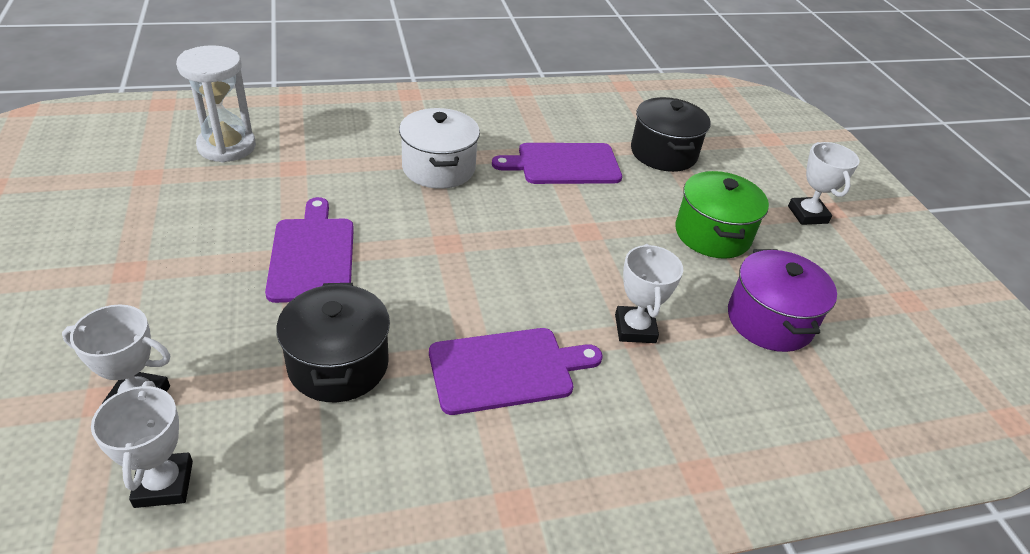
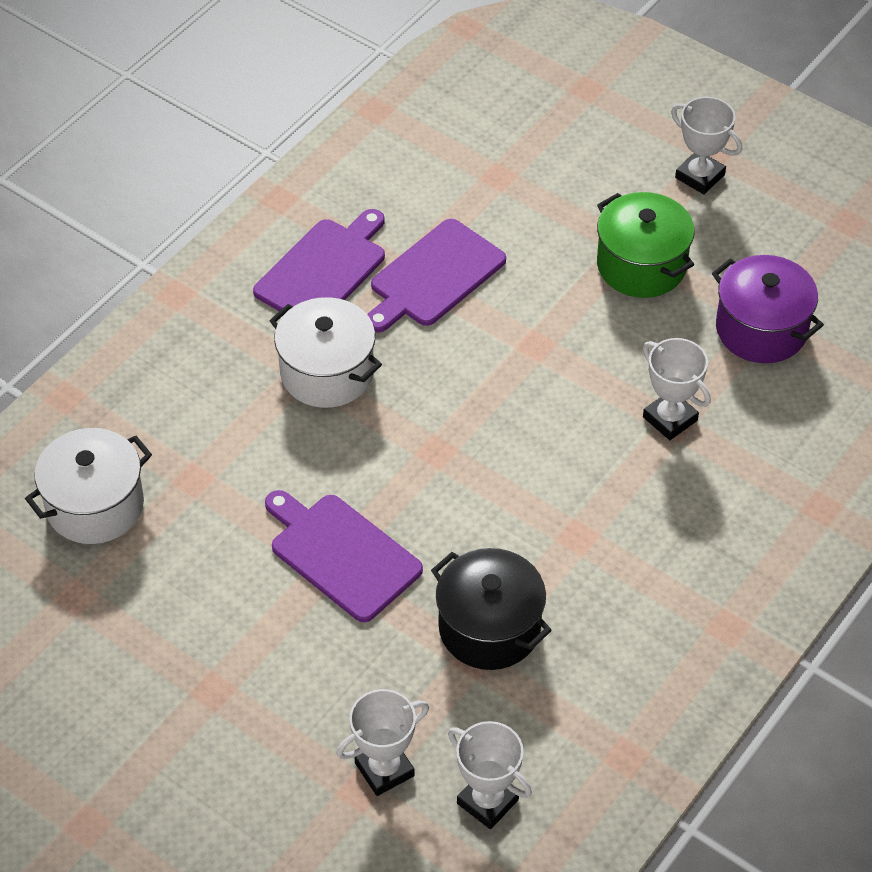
camera: 35 degrees left, 10 degrees up
(227, 146) = (95, 505): white hourglass -> white pot
(506, 369) = (614, 532): purple cutting board -> purple cutting board (323, 270)
(663, 153) = (508, 188): black pot -> none

